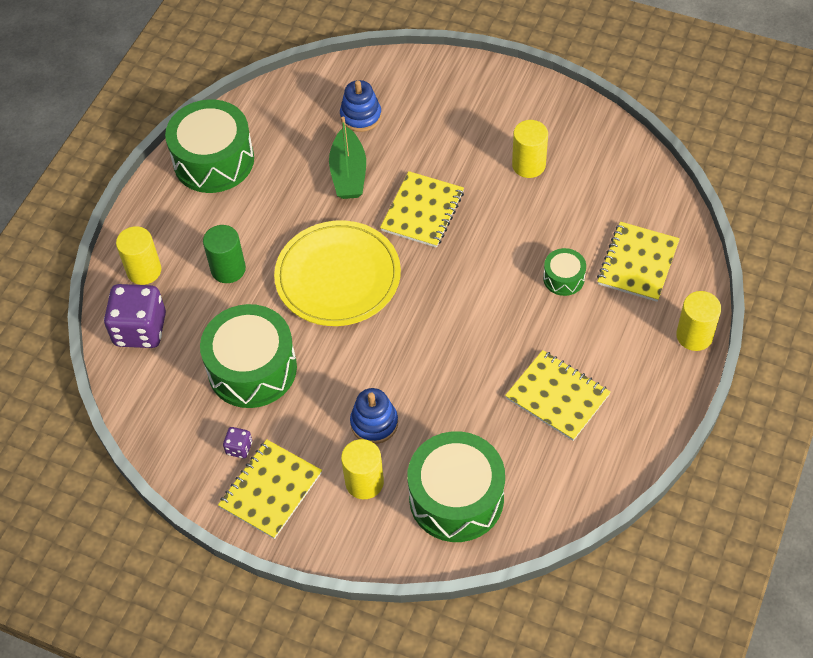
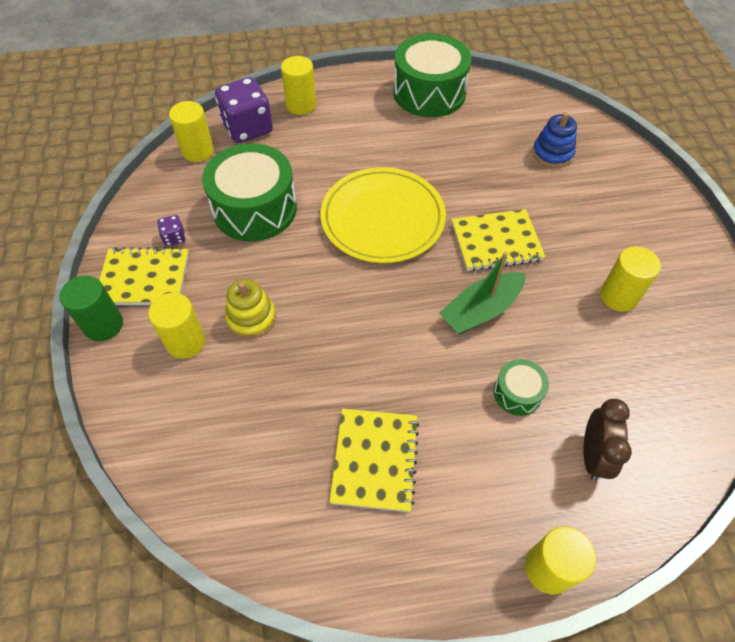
camera: 55 degrees right, 0 degrees up
(138, 385) = (198, 151): none -> yellow cylinder
(228, 269) = (337, 149): green cylinder -> green cylinder (103, 325)
(348, 173) = (490, 174): green boat -> green boat (481, 310)
(374, 423) = (251, 318): blue stacking toy -> yellow stacking toy
(456, 498) = (206, 426): green drum -> none
(638, 263) = (592, 455): yellow notebook -> brown clock

